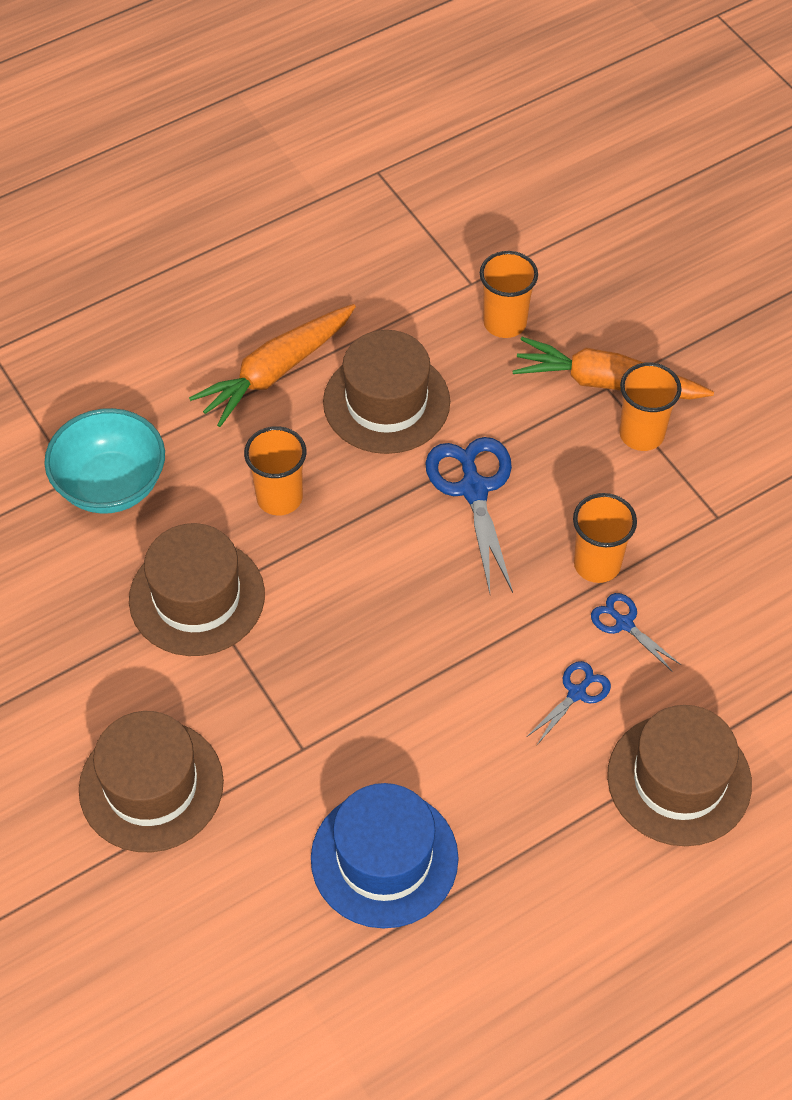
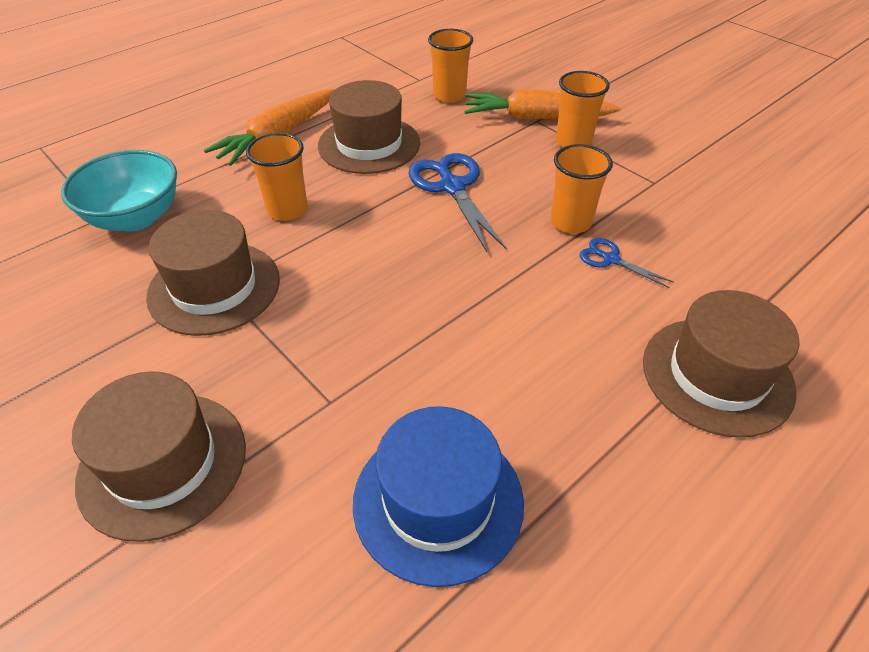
camera: 10 degrees left, 10 degrees down
(577, 693) = (590, 316): blue scissors -> none

